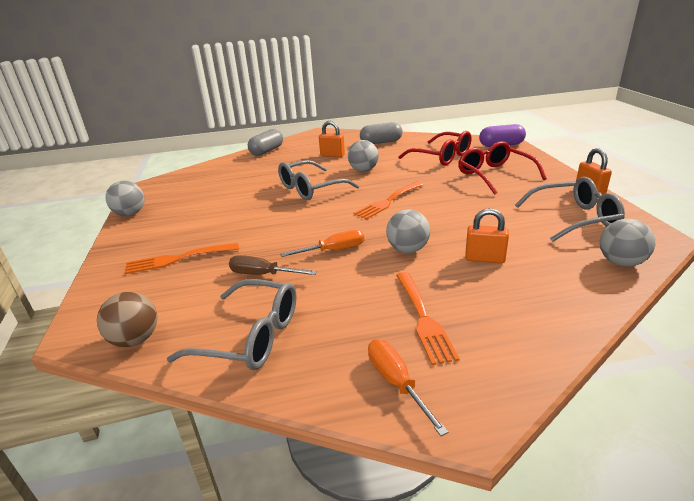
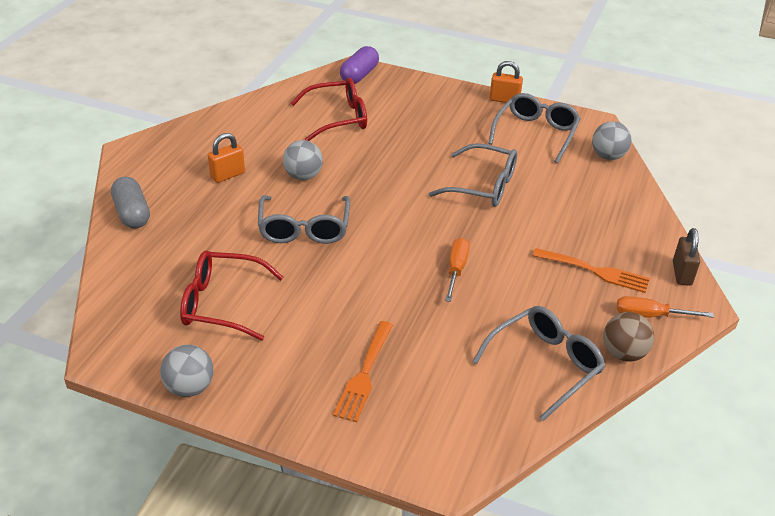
camera: 60 degrees left, 10 degrees up
(135, 339) = (491, 436): brown ball -> brown ball (623, 353)
(262, 274) = (455, 327): brown screwdriver -> none
(381, 142) = (240, 129): grey capsule -> none
(388, 201) = (397, 197): orange fork -> none
(407, 249) = (497, 231): grey ball -> none
(457, 224) = (483, 186): none -> grey glasses
(484, 259) = (548, 204): orange padlock -> none
(494, 175) = (419, 118): red glasses -> red glasses (221, 303)
(505, 383) = (681, 273): none -> brown padlock

